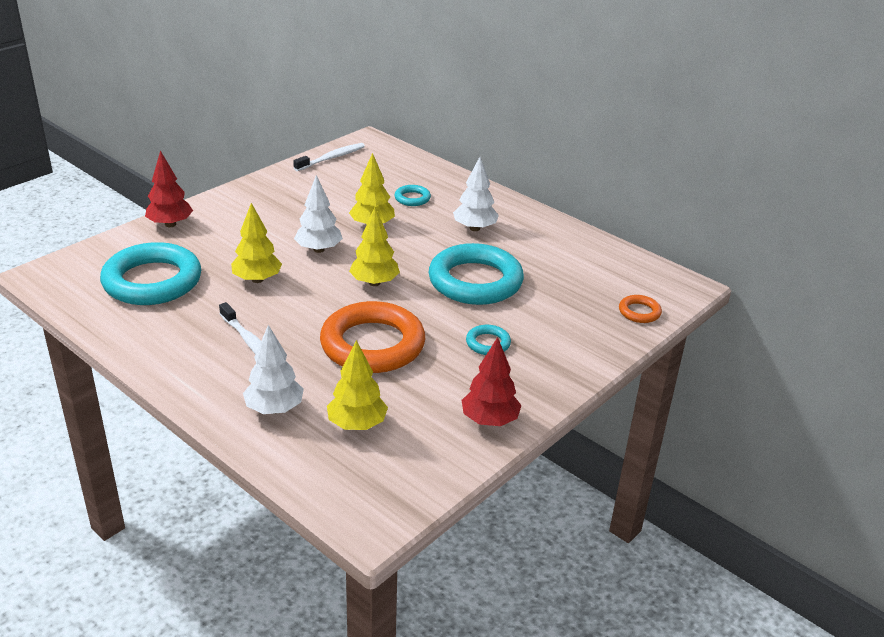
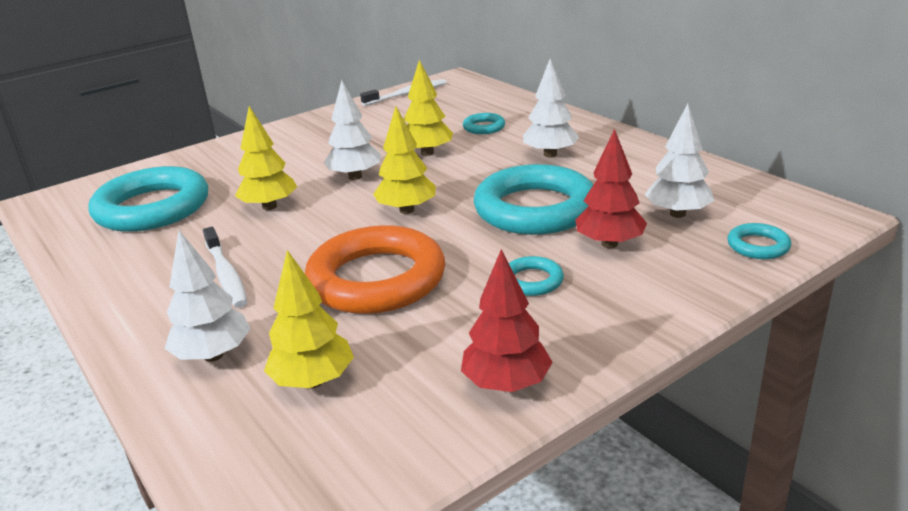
camera: 15 degrees right, 5 degrees down
(170, 224) = (205, 154): red tree -> red tree (609, 244)
(581, 285) = (677, 214): none -> white tree
(639, 312) = (758, 246): orange ring -> turquoise ring

